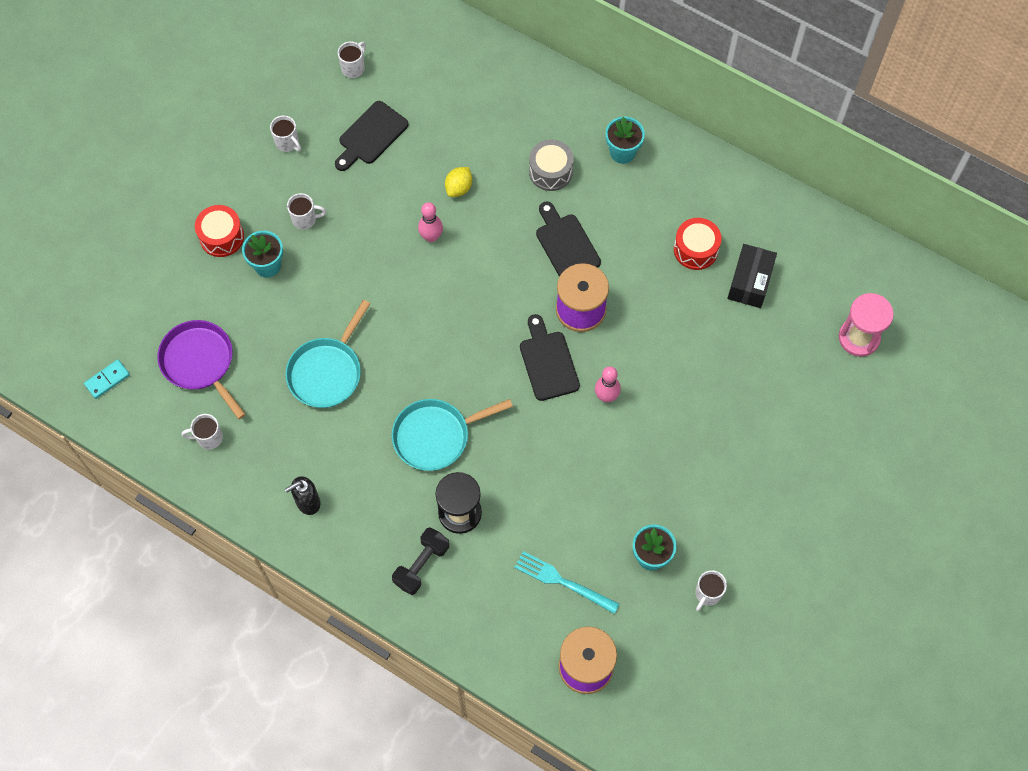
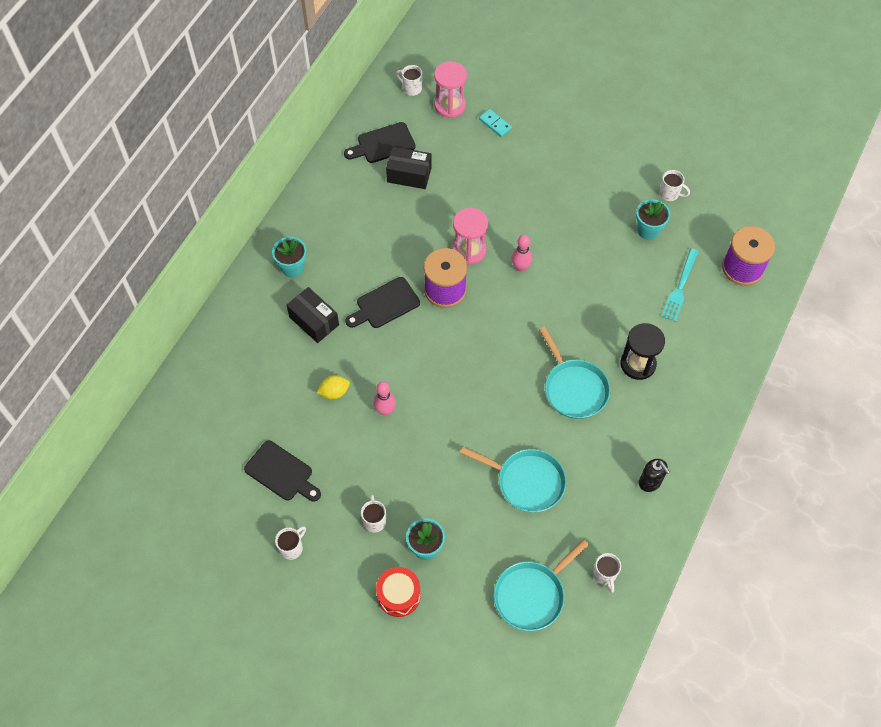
camera: 95 degrees left, 5 degrees down
(107, 380) = (561, 680): turquoise domino -> turquoise domino (495, 124)
(200, 362) = (532, 595): purple pan -> turquoise pan
(353, 68) = (205, 497): white mug -> white mug (411, 88)
(421, 565) = (687, 388): black dumbbell -> none
(459, 188) = (334, 392): yellow lemon -> yellow lemon turned 45 degrees counterclockwise
(548, 362) = (496, 310): black cutting board -> black cutting board (383, 144)
(550, 171) = (314, 321): grey drum -> black box
(634, 340) = (469, 250): none -> pink hourglass
(695, 249) = (383, 212): red drum -> none

